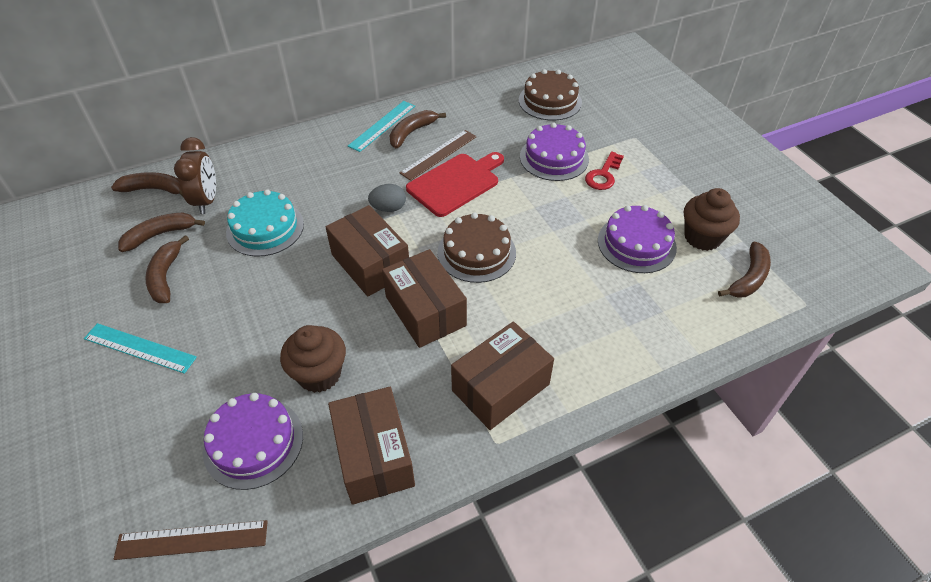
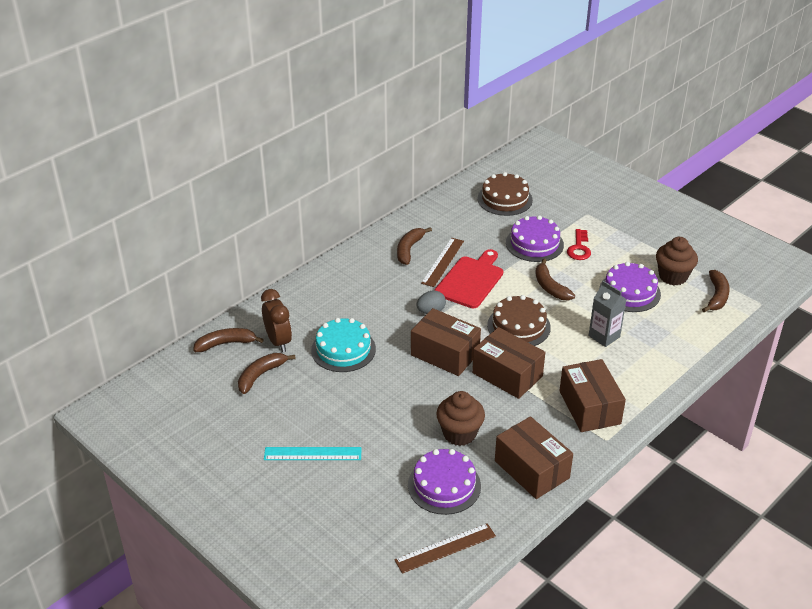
camera: 20 degrees left, 10 degrees down
(166, 276) = (291, 403): brown banana -> brown banana (550, 287)
(382, 125) = (380, 249): turquoise ruler -> none
(500, 387) = (589, 407): brown box -> brown box turned 45 degrees counterclockwise
(573, 293) = (604, 336): none -> grey carton

